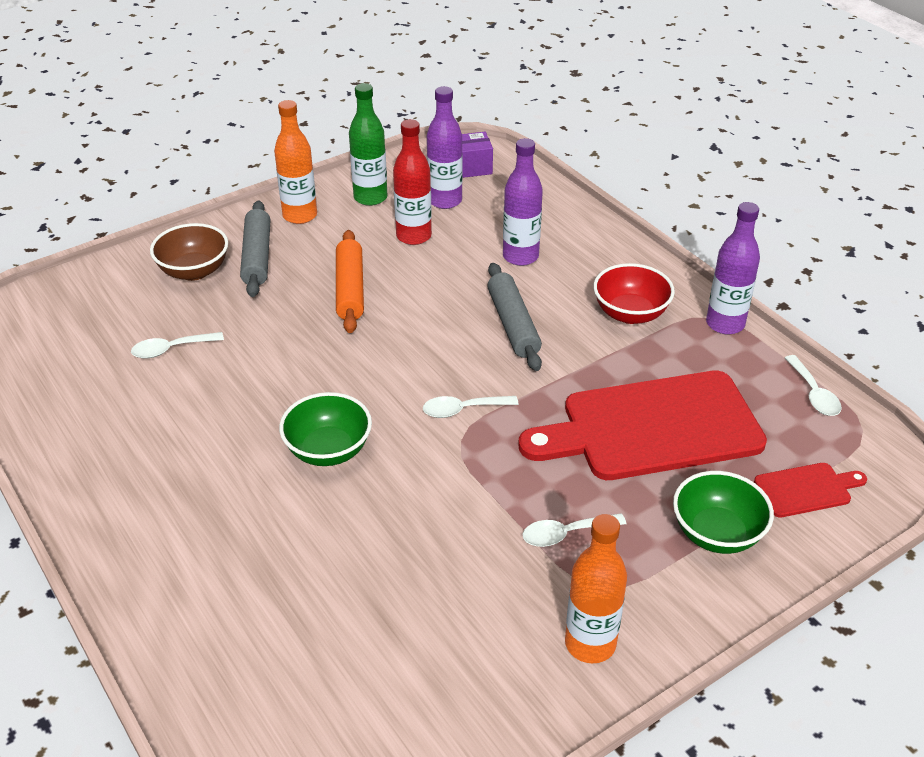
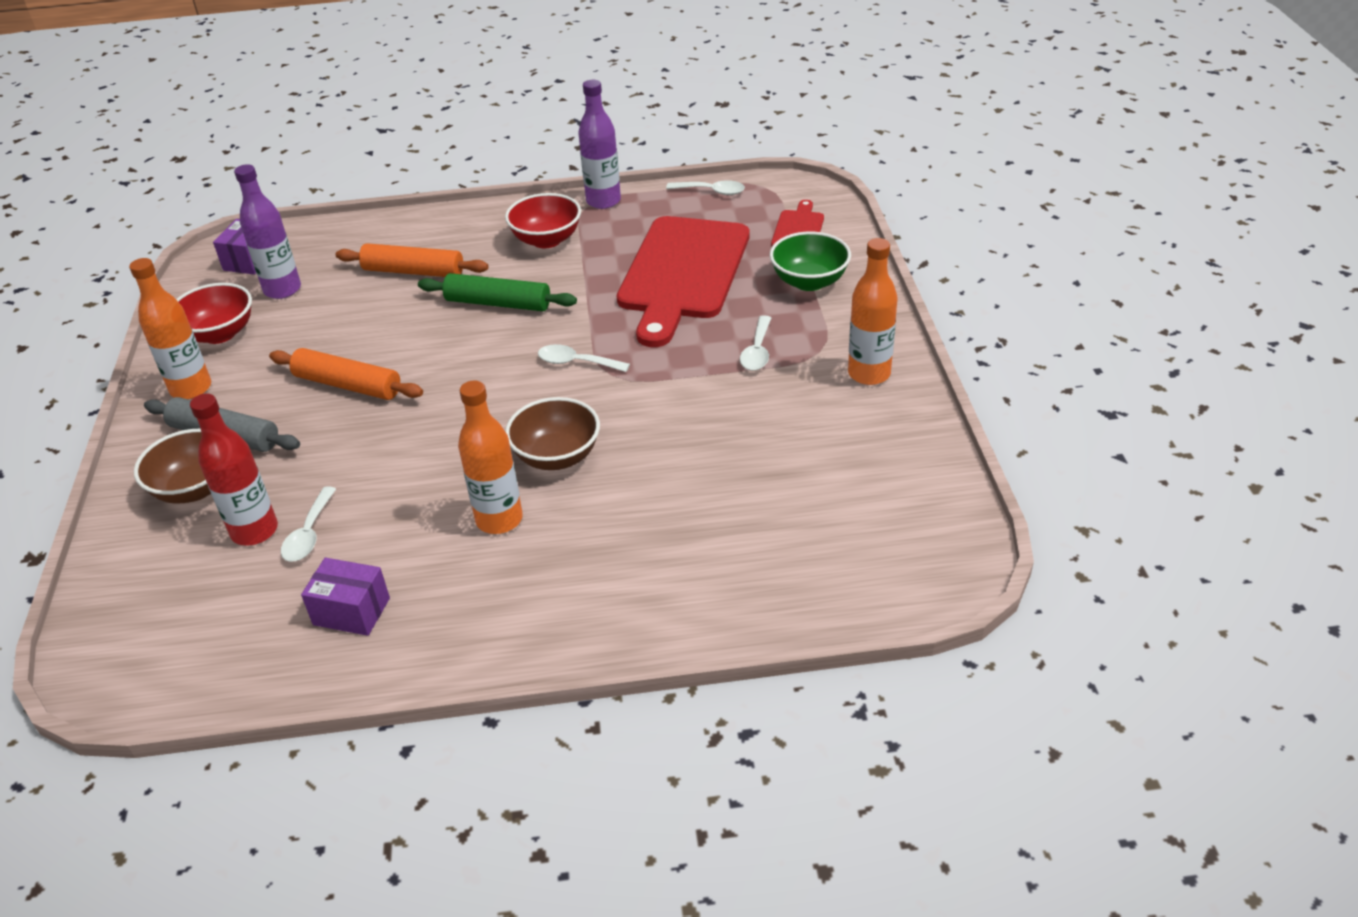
camera: 60 degrees left, 0 degrees up
(98, 410) = (351, 611): none -> purple box
(232, 448) = (499, 520): none -> orange bottle
(328, 450) = (557, 456): green bowl -> brown bowl
(370, 197) = (219, 334): green bottle -> red bowl
(413, 236) = (313, 323): red bottle -> red bottle (254, 531)
(463, 409) = (577, 362): white spoon -> white spoon turned 90 degrees clockwise
(513, 324) = (498, 303): grey rolling pin -> green rolling pin
(520, 256) = (413, 271): purple bottle -> orange rolling pin

